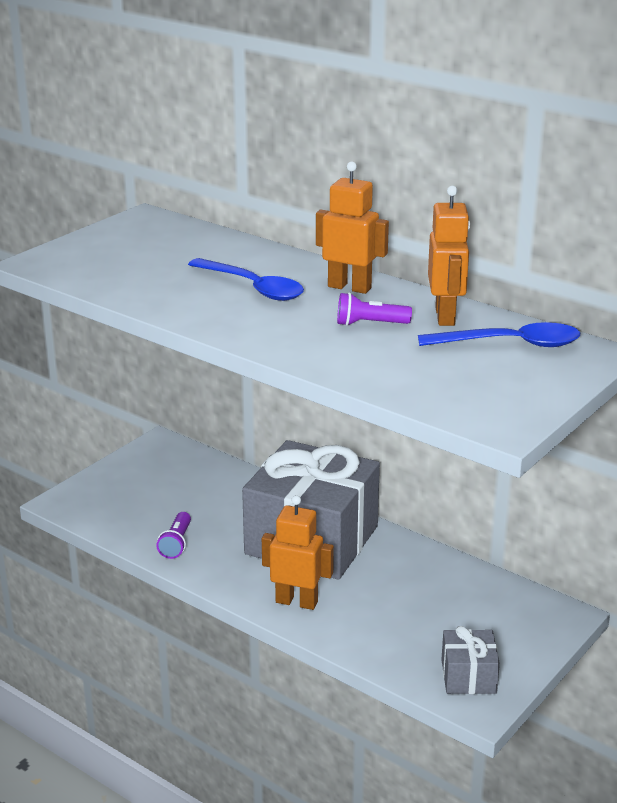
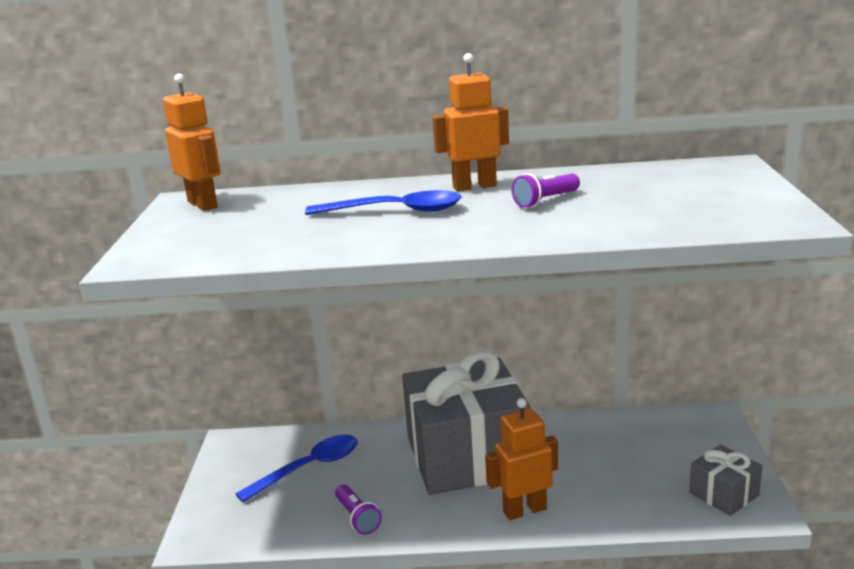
camera: 35 degrees left, 5 degrees down
(445, 316) = (587, 179): orange robot -> orange robot (203, 204)
(510, 344) = (670, 178): blue spoon -> blue spoon (308, 468)

